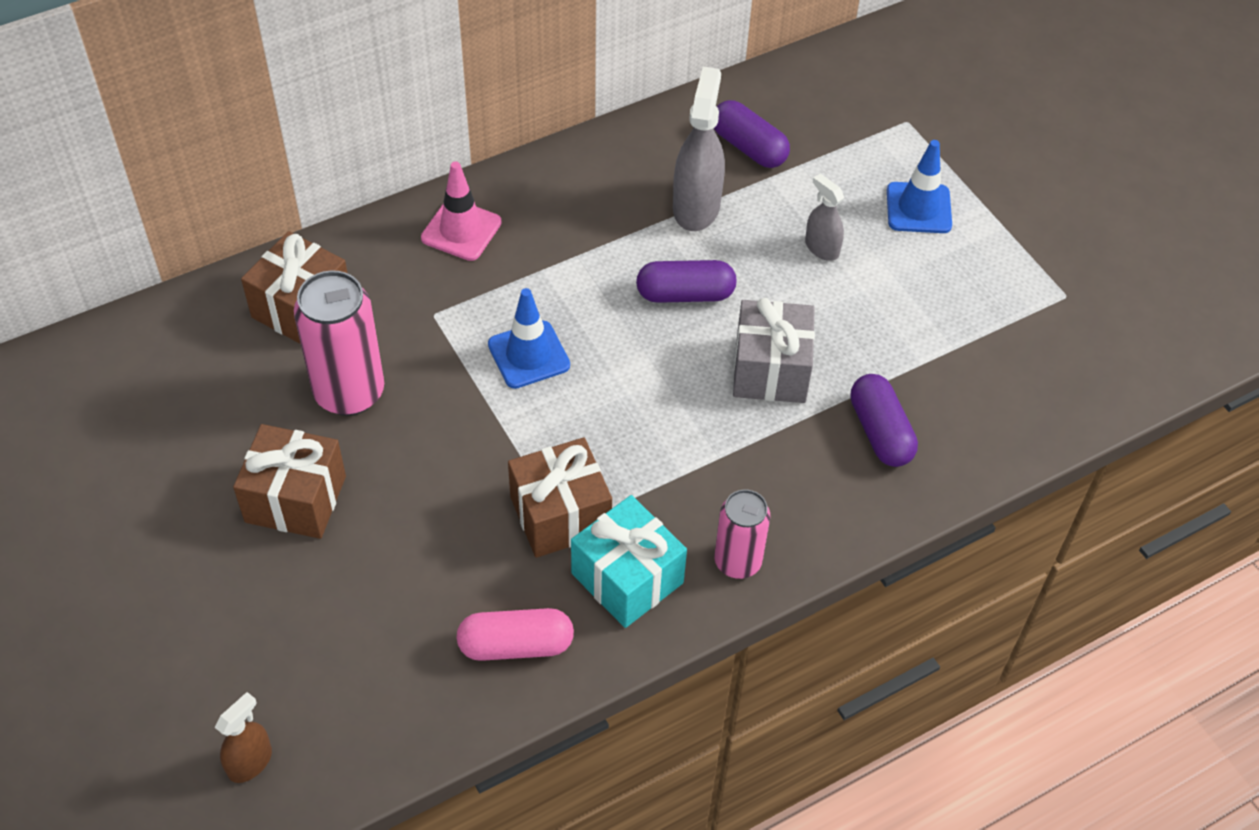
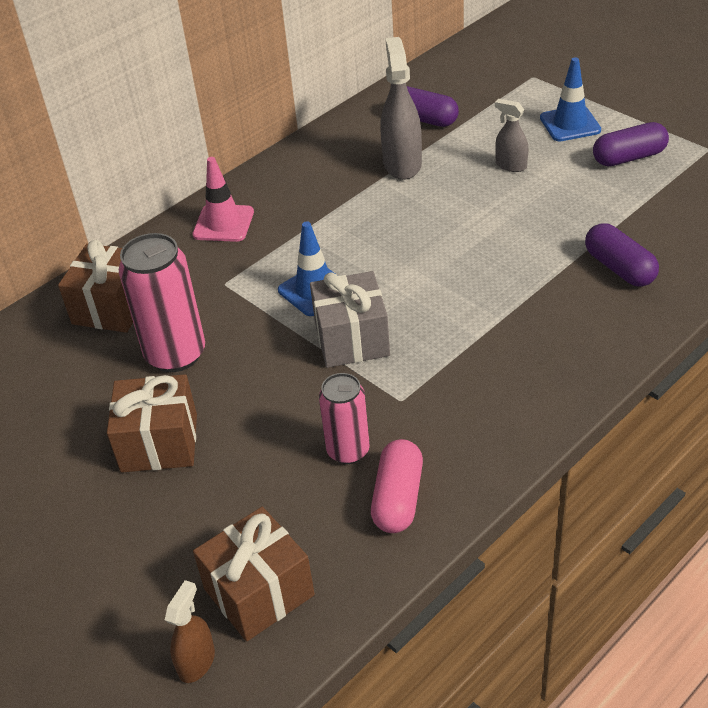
camera: 10 degrees left, 10 degrees down
(516, 645) = (398, 498): pink capsule -> pink capsule turned 60 degrees counterclockwise
(560, 515) = (391, 393): brown gift -> brown gift (259, 592)
(627, 578) = (469, 422): turquoise gift -> none
(685, 294) = (421, 219): purple capsule -> purple capsule (629, 157)
(737, 562) = (554, 385): pink can -> pink can (348, 451)
(770, 370) = (512, 251): grey gift -> grey gift (352, 339)

